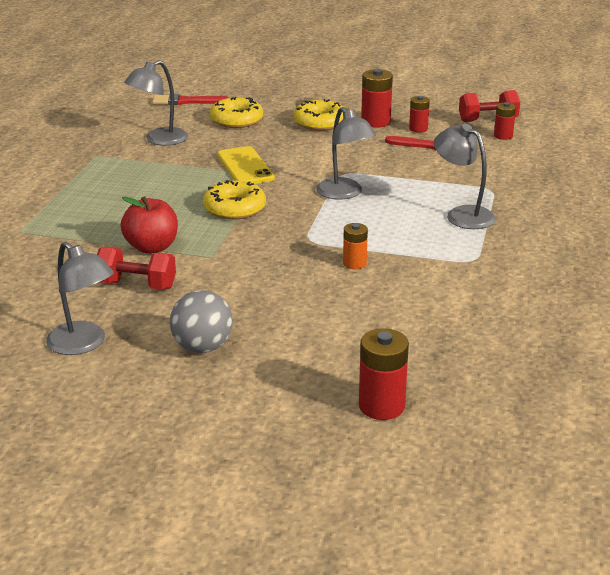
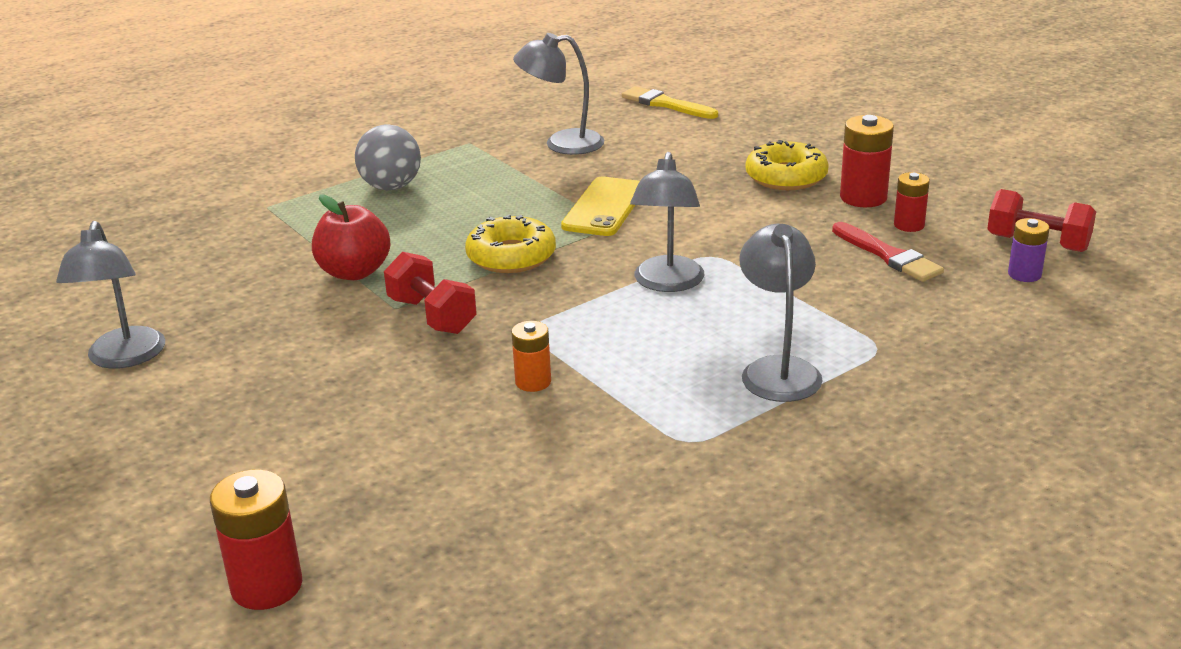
camera: 40 degrees right, 0 degrees up
(136, 285) = (272, 311): red dumbbell -> red dumbbell (432, 316)
(186, 101) = (666, 104): red brush -> yellow brush
(202, 347) = (216, 414): grey ball -> grey ball (391, 187)
(236, 120) = (687, 144): yellow donut -> none
(503, 136) = (1024, 274): red battery -> purple battery

